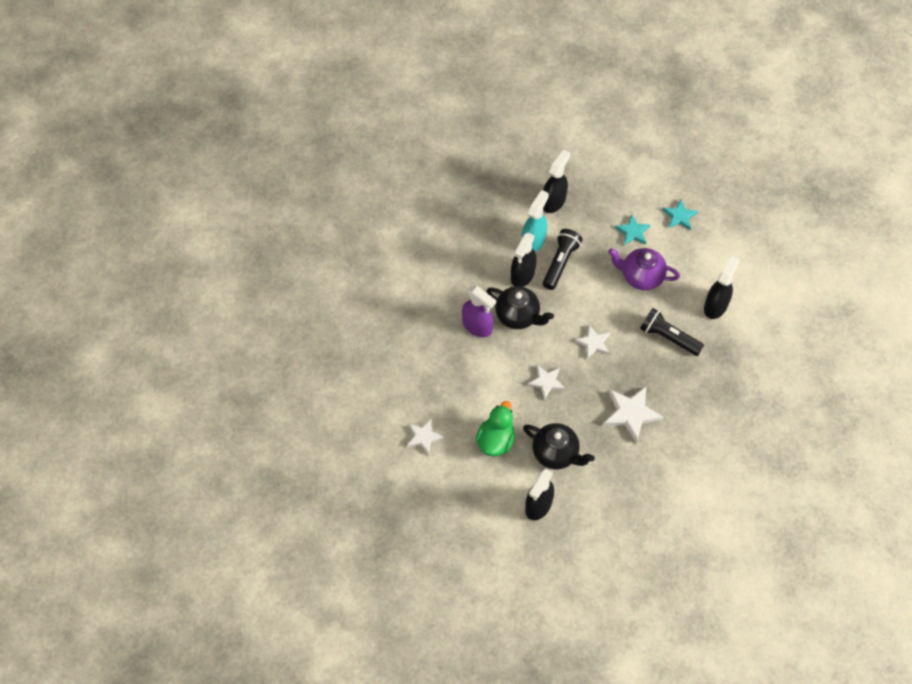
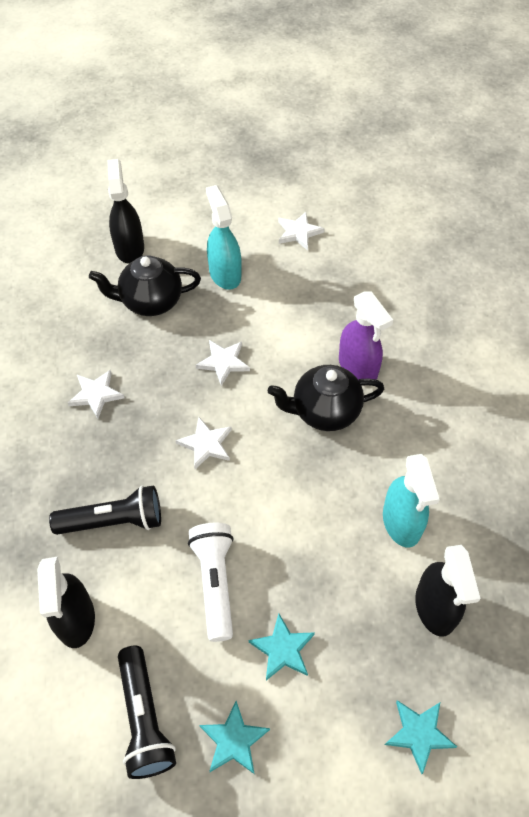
camera: 140 degrees right, 5 degrees down
(477, 326) = (358, 367): purple spray bottle -> purple spray bottle turned 120 degrees counterclockwise
(496, 440) = (225, 274): green duck -> turquoise spray bottle
(522, 275) = (369, 465): black spray bottle -> none
(560, 263) = (338, 518): black flashlight -> black flashlight (144, 718)
(604, 169) = (419, 734): none -> turquoise star
(631, 413) = (96, 394): white star -> white star, size x0.62
(641, 277) = (215, 583): purple teapot -> white flashlight

